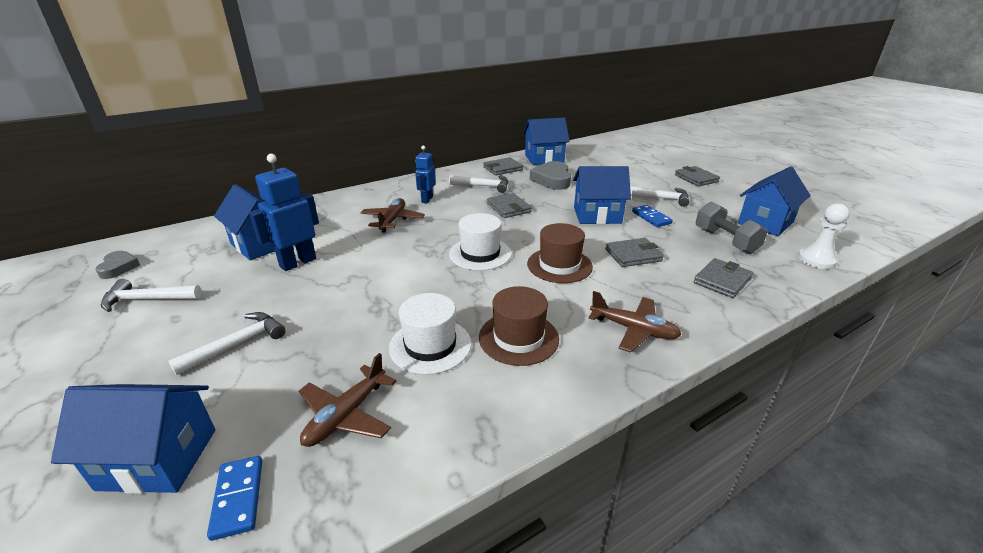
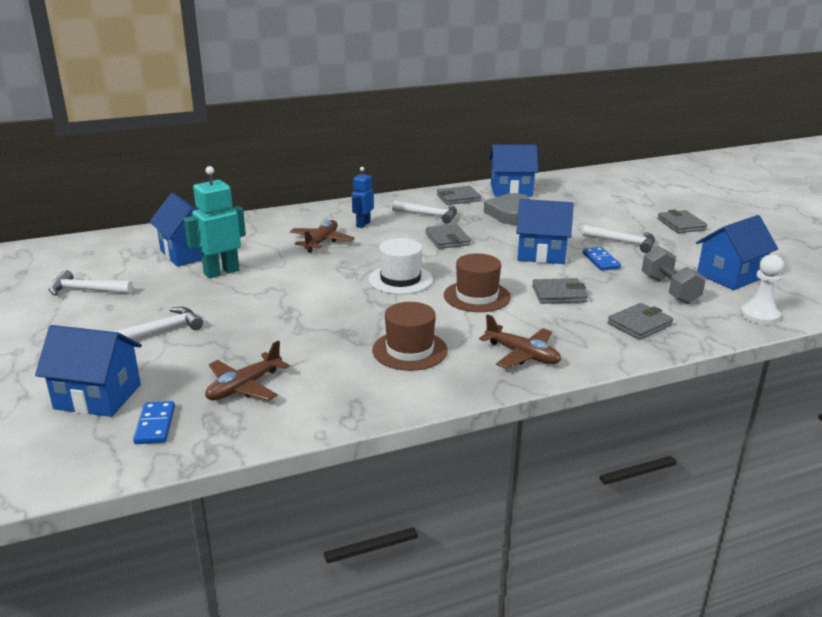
camera: 10 degrees right, 5 degrees down
(119, 267) = (60, 262): grey heart -> none
(298, 262) = (221, 272): blue robot -> turquoise robot
(430, 345) = (327, 348): white hat -> none

